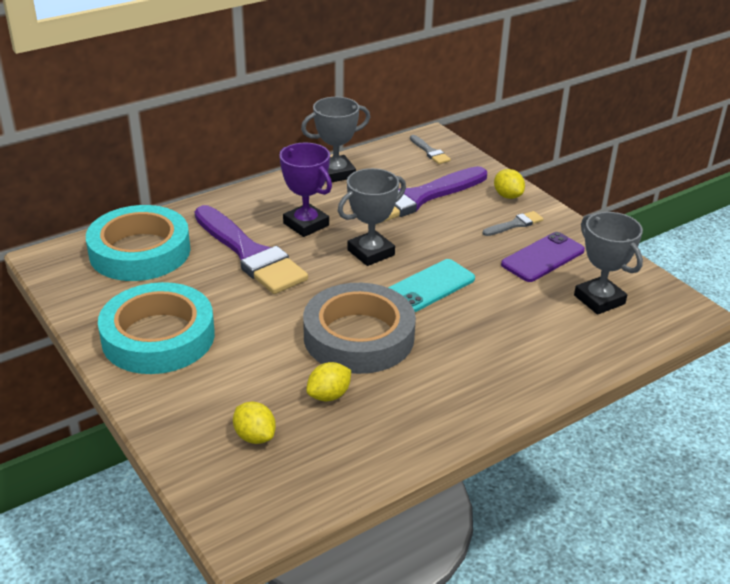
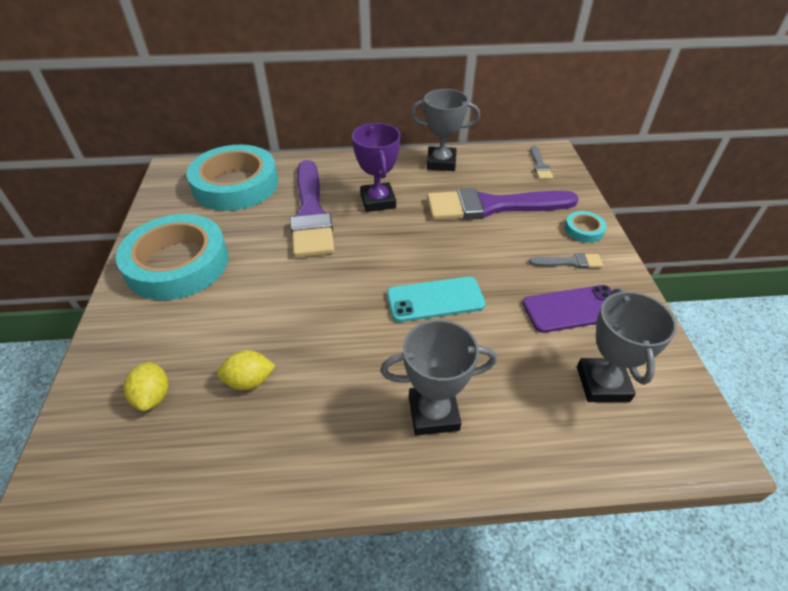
camera: 30 degrees right, 10 degrees up
(359, 336) = (328, 328): grey tape -> none
(371, 252) = (409, 246): grey trophy -> grey trophy (433, 413)
(507, 196) = (583, 230): yellow lemon -> turquoise tape

